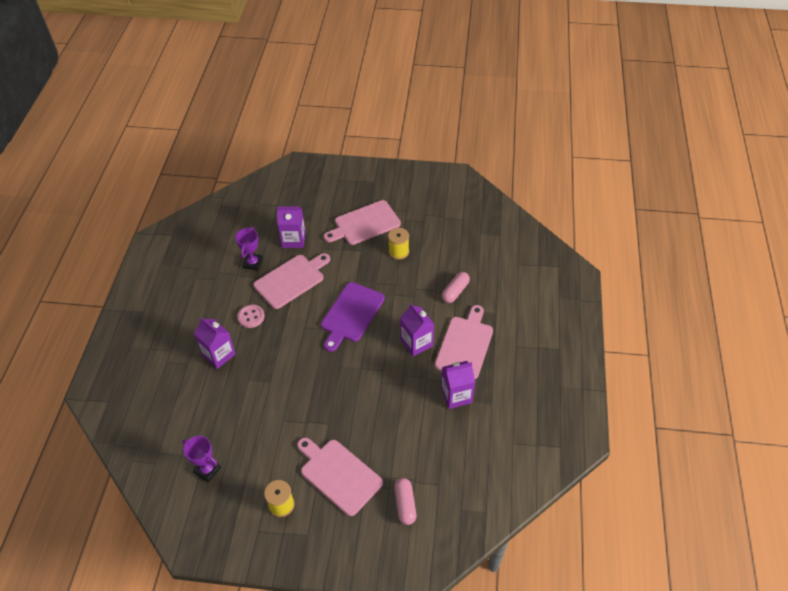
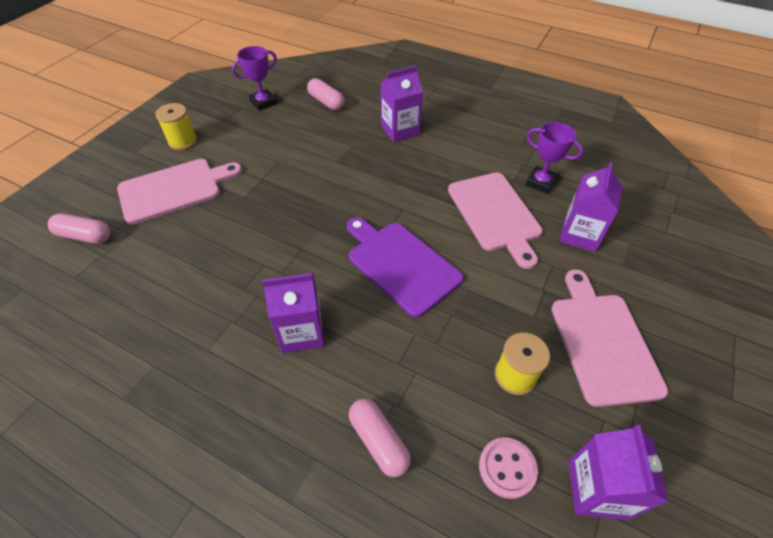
camera: 110 degrees right, 0 degrees up
(193, 420) = (326, 102): none -> pink capsule
(251, 317) = (444, 164): pink button -> pink button (507, 468)
(456, 395) = (174, 351): purple carton -> purple carton (597, 489)
(465, 345) = (254, 406): pink cutting board -> none

